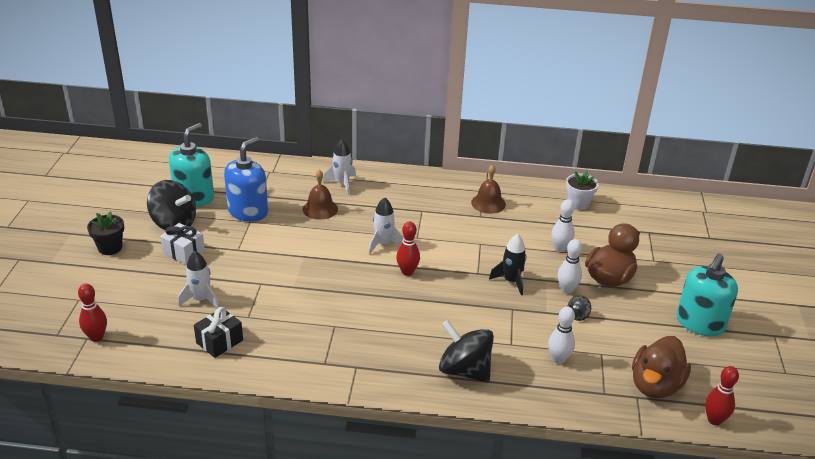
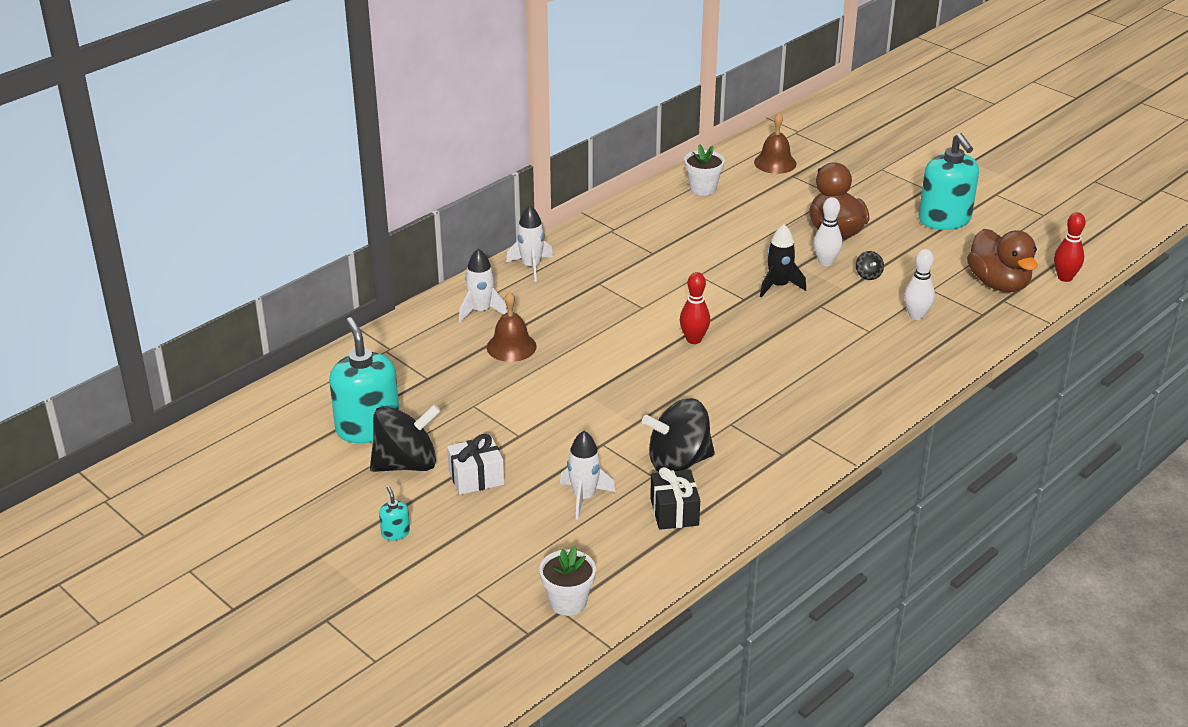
camera: 50 degrees left, 0 degrees up
(96, 337) = (568, 602): red bowling pin -> white flower pot
(110, 247) = (395, 533): black flower pot -> turquoise soap dispenser
(248, 211) = (451, 399): blue soap dispenser -> none
(383, 244) = (628, 333): white rocket -> white rocket (531, 266)
(464, 370) = (879, 374): black spinning top -> black spinning top (678, 462)
(488, 203) = (637, 237): brown bell -> brown bell (775, 163)
(560, 248) = (760, 234): white bowling pin -> none

